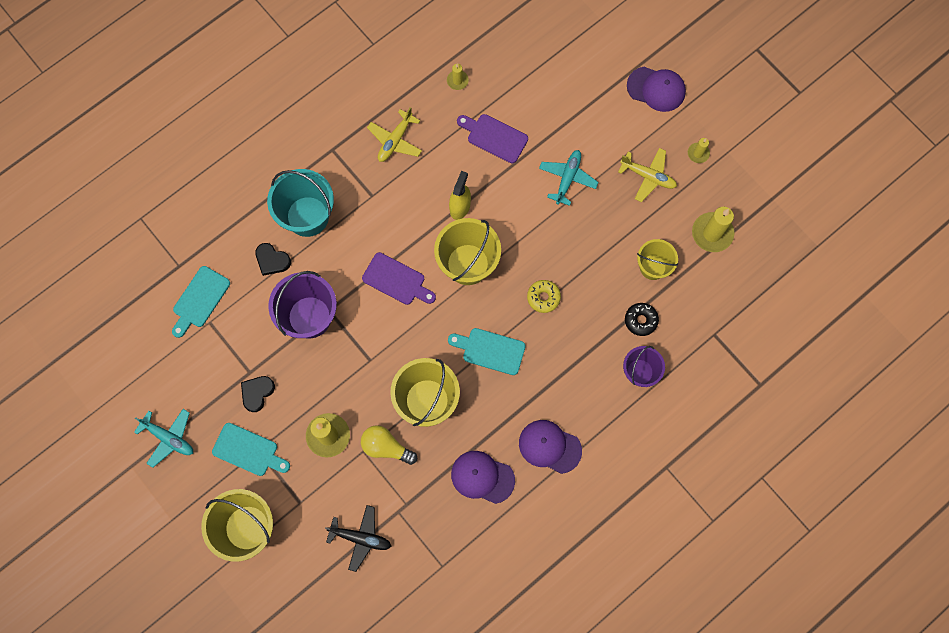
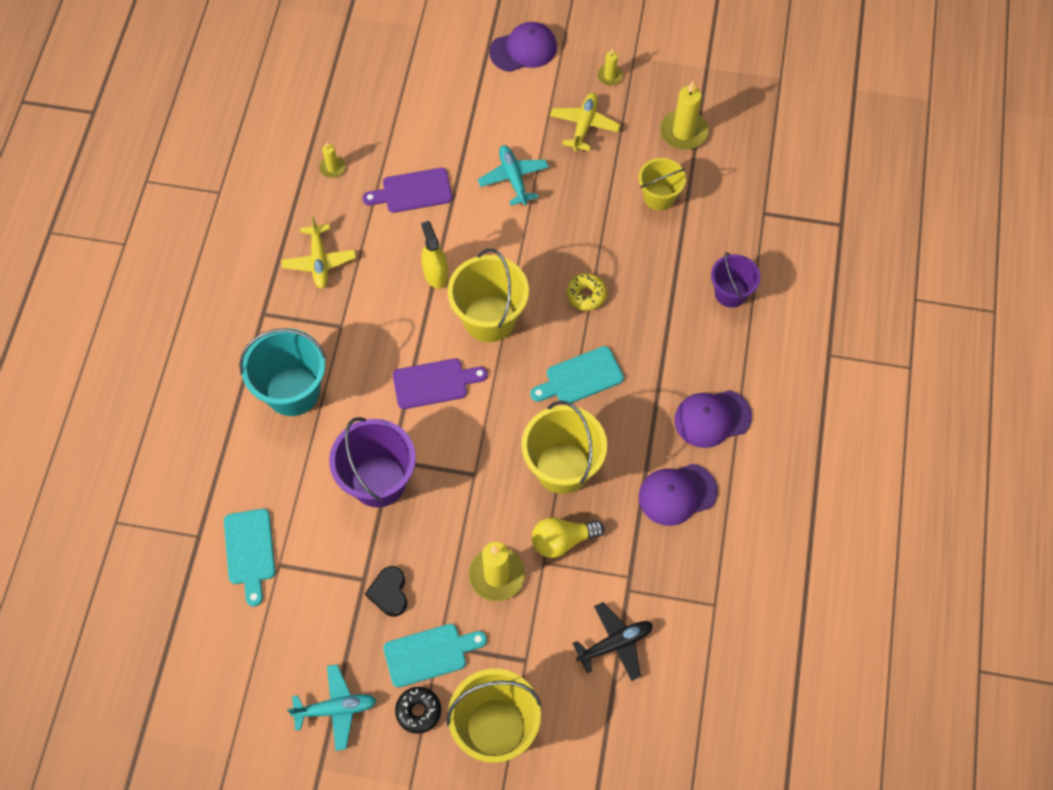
camera: 40 degrees left, 10 degrees down
(272, 260) = (293, 458): black heart -> none
(640, 320) = (690, 249): black donut -> black donut (418, 711)
(648, 176) = (584, 125): yellow plane -> yellow plane turned 60 degrees counterclockwise

